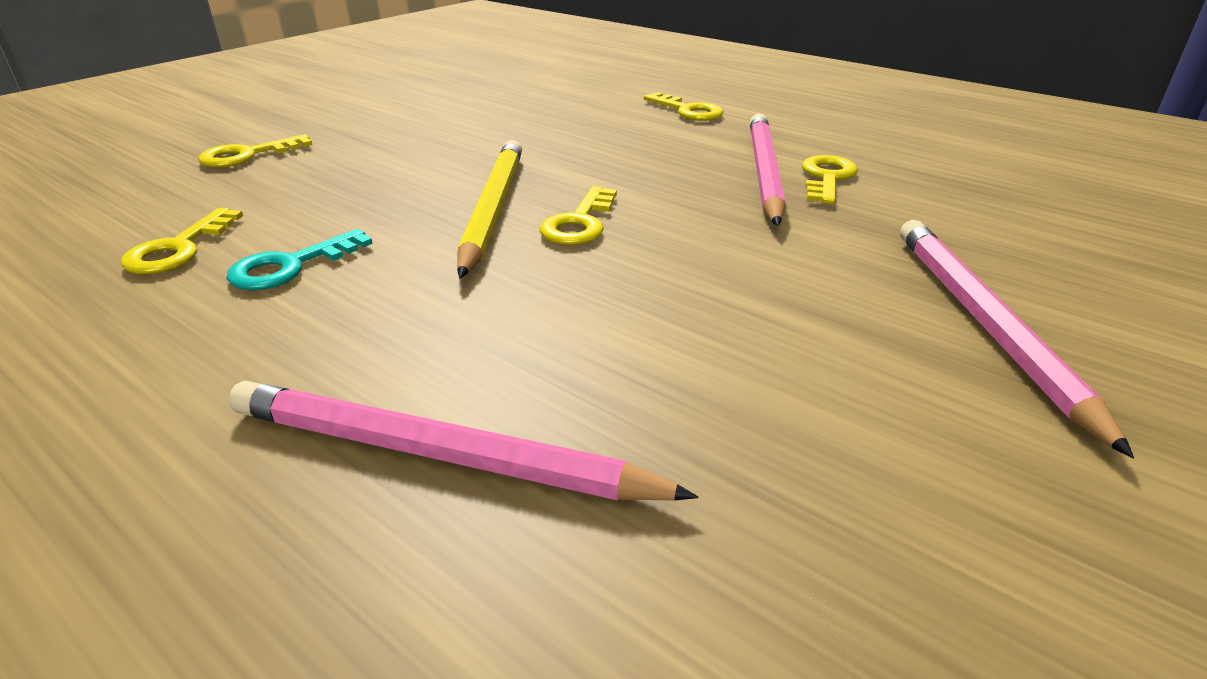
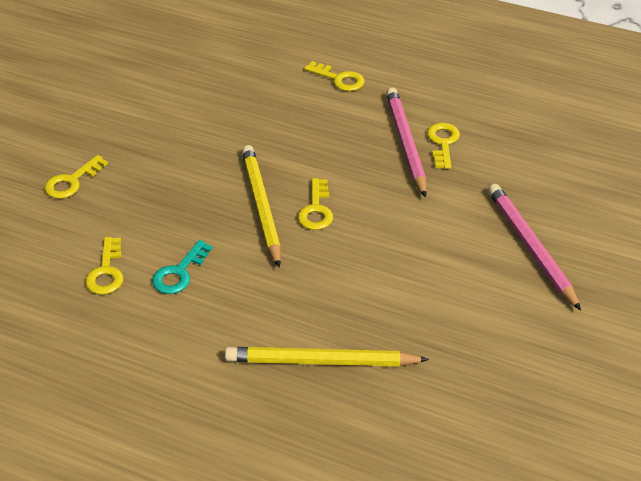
camera: 15 degrees left, 10 degrees up
(439, 454) = (321, 361): pink pencil -> yellow pencil

